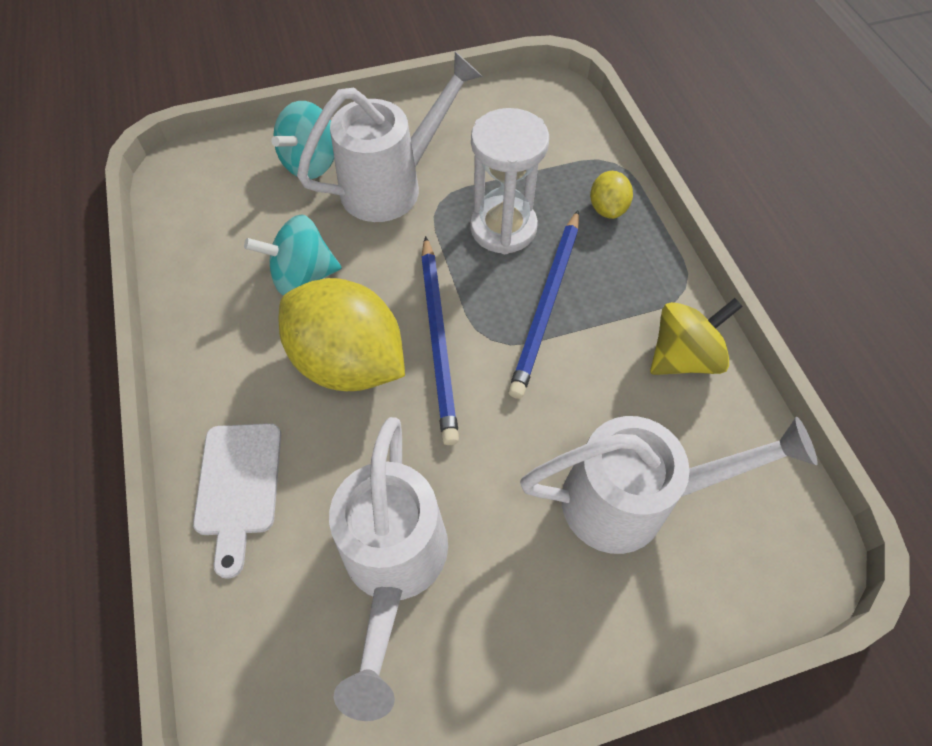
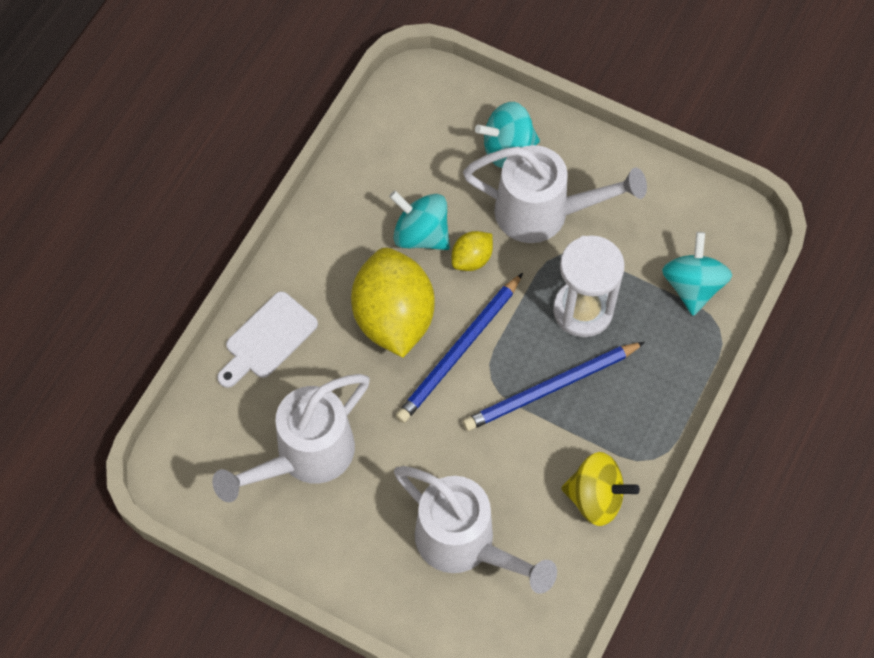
camera: 45 degrees right, 5 degrees up
(561, 150) = (692, 286): none -> turquoise spinning top
(607, 208) = (670, 358): yellow lemon -> yellow lemon (472, 259)

